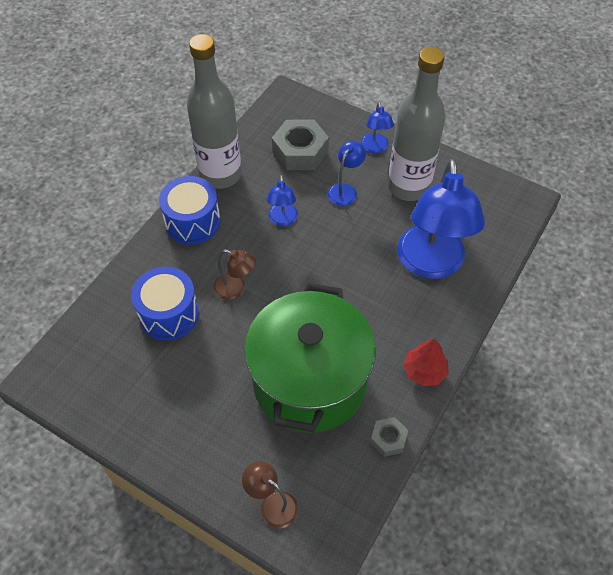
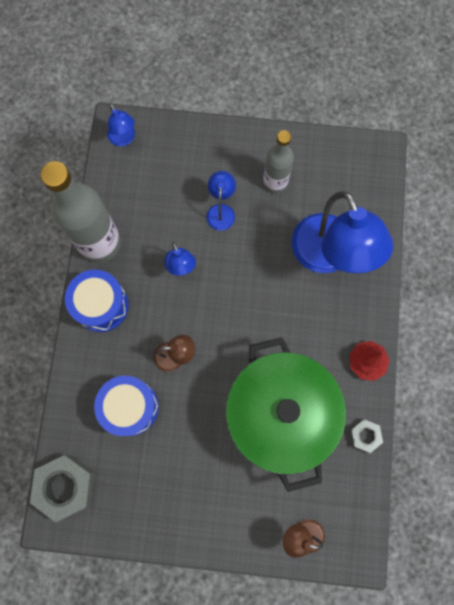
camera: 25 degrees left, 20 degrees up
(300, 151) = (161, 186): grey nut -> grey nut (66, 486)
(375, 148) = (227, 152): blue lamp -> blue lamp (124, 139)
(408, 186) = (275, 183): grey bottle -> grey bottle, size x0.60

